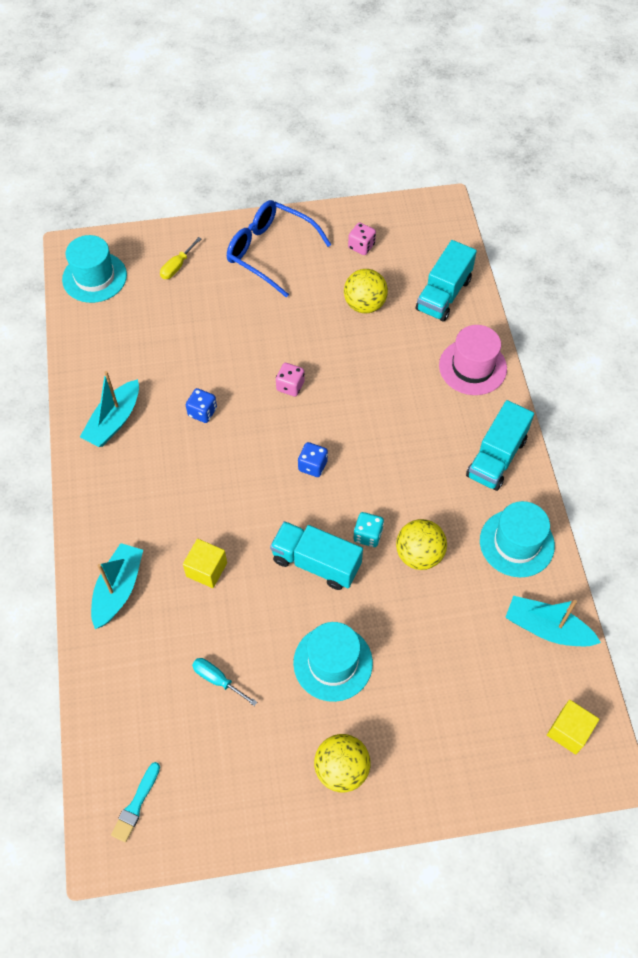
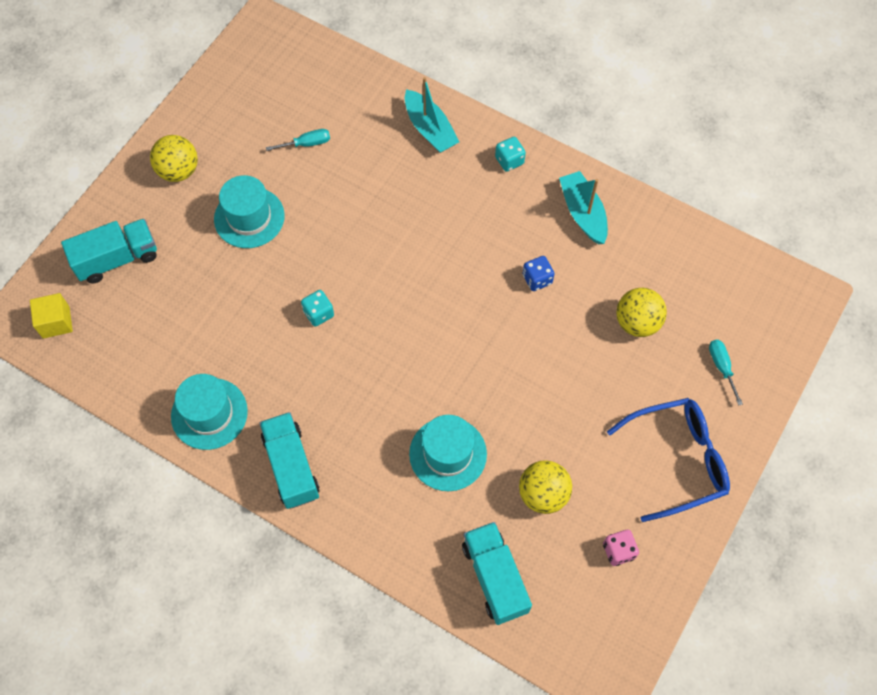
camera: 130 degrees right, 5 degrees up
(94, 277) = (760, 292): turquoise hat -> turquoise hat (448, 454)
(103, 505) = (509, 161): none -> turquoise dice
(136, 804) = (273, 53): turquoise brush -> none
(177, 266) = (721, 367): yellow screwdriver -> turquoise screwdriver
(206, 569) = (393, 190): yellow cube -> none
(290, 386) = (506, 362): pink dice -> none
(312, 466) = (414, 321): blue dice -> none
(316, 563) = (331, 262): turquoise truck -> turquoise truck (117, 259)
(419, 555) = (269, 336): yellow ball -> yellow ball (637, 322)
(472, 367) = (393, 529): pink hat -> none
(547, 628) = (130, 373): turquoise boat -> none

